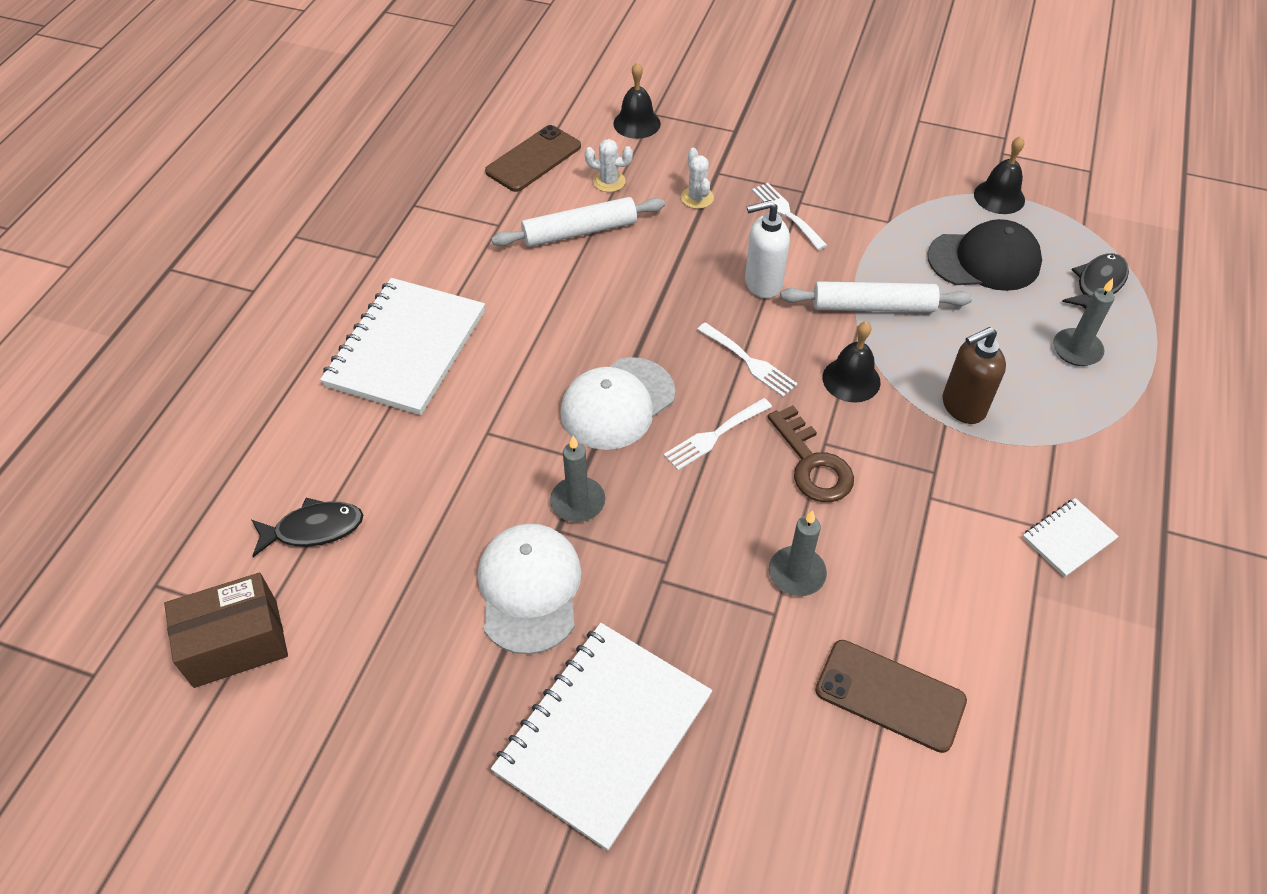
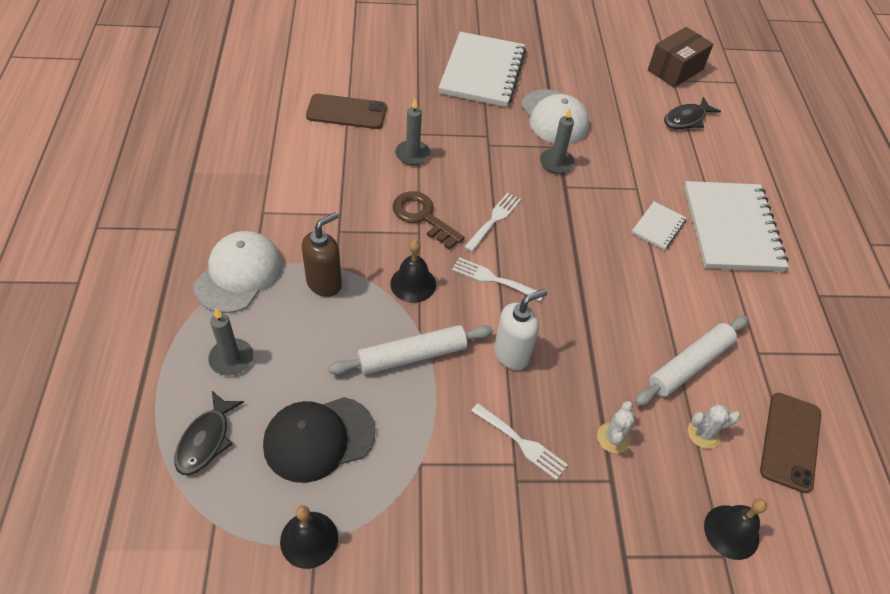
camera: 155 degrees right, 0 degrees up
(617, 403) = (568, 225): white cap -> white cap (238, 274)
(697, 198) = (613, 438): white cactus -> white cactus turned 60 degrees clockwise
(1068, 539) = (245, 209): white notebook -> white notebook (658, 227)

